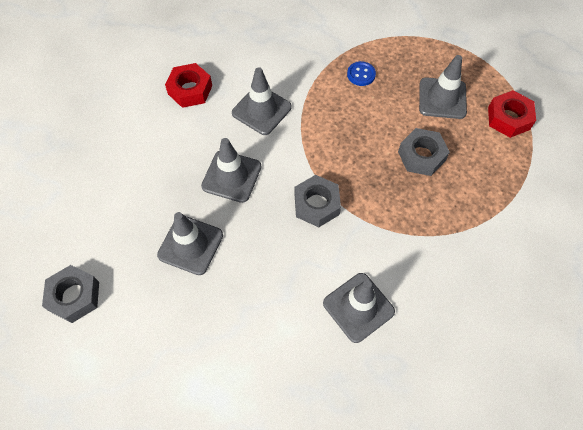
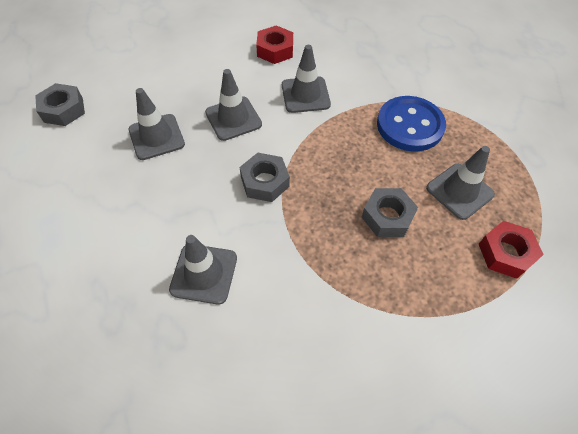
camera: 45 degrees right, 5 degrees down
(361, 74) = (410, 125): blue button -> blue button, size x2.26

